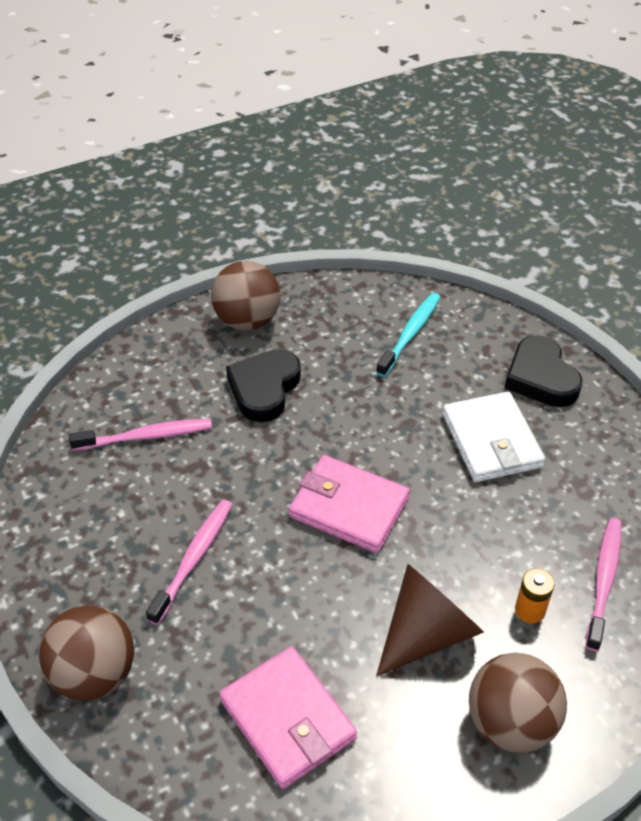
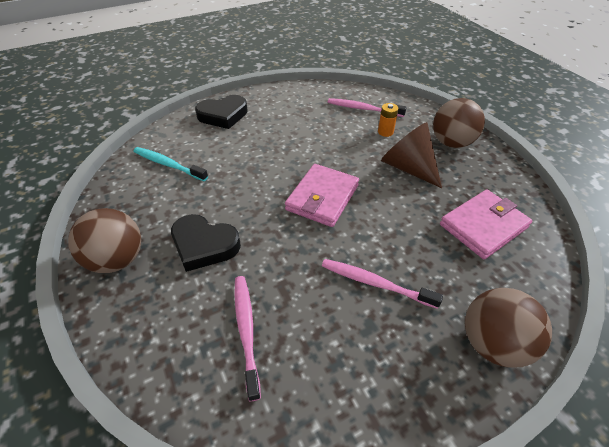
camera: 90 degrees left, 0 degrees up
(491, 441) = (270, 136): white wallet -> none

